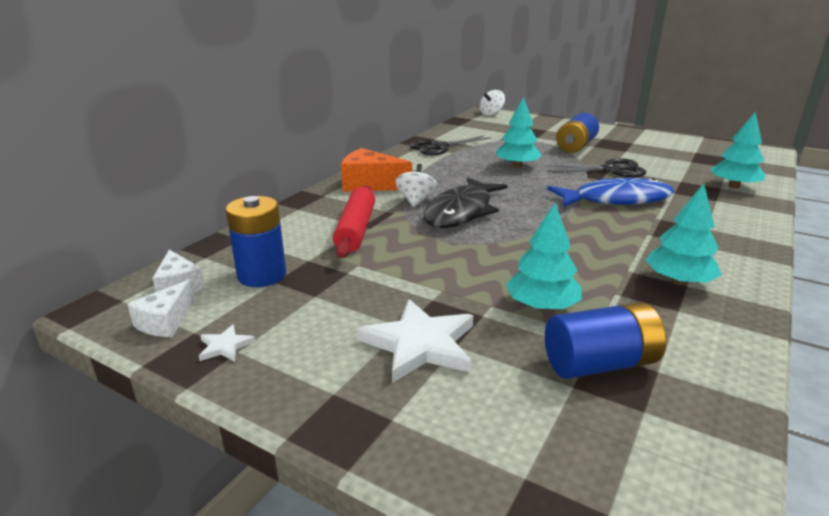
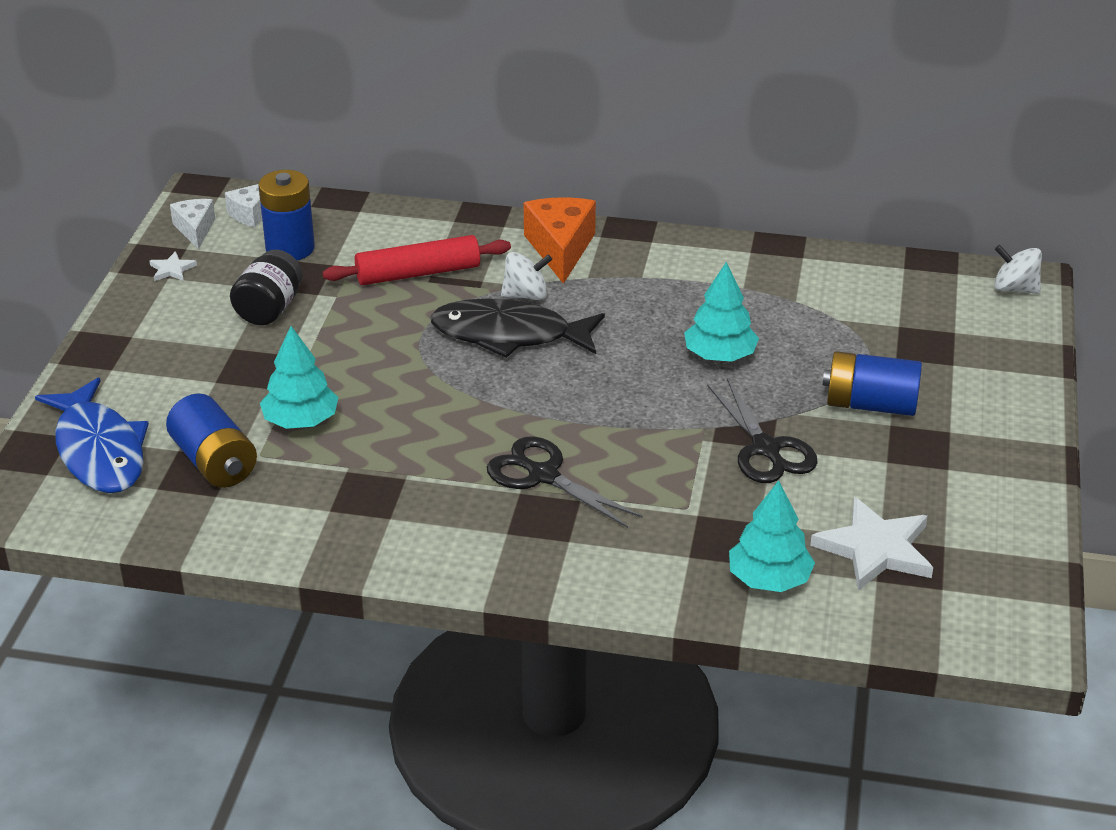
camera: 70 degrees right, 10 degrees up
(165, 321) = (195, 229): white cheese -> white cheese turned 75 degrees clockwise
(352, 298) = (269, 309): none -> black jar
(420, 344) = (209, 362): white star -> white star (875, 549)
(439, 147) = (759, 271): black scissors -> black scissors (543, 475)
(616, 200) = (631, 458): blue fish -> blue fish (99, 450)
(678, 281) = (396, 511): turquoise tree -> none

